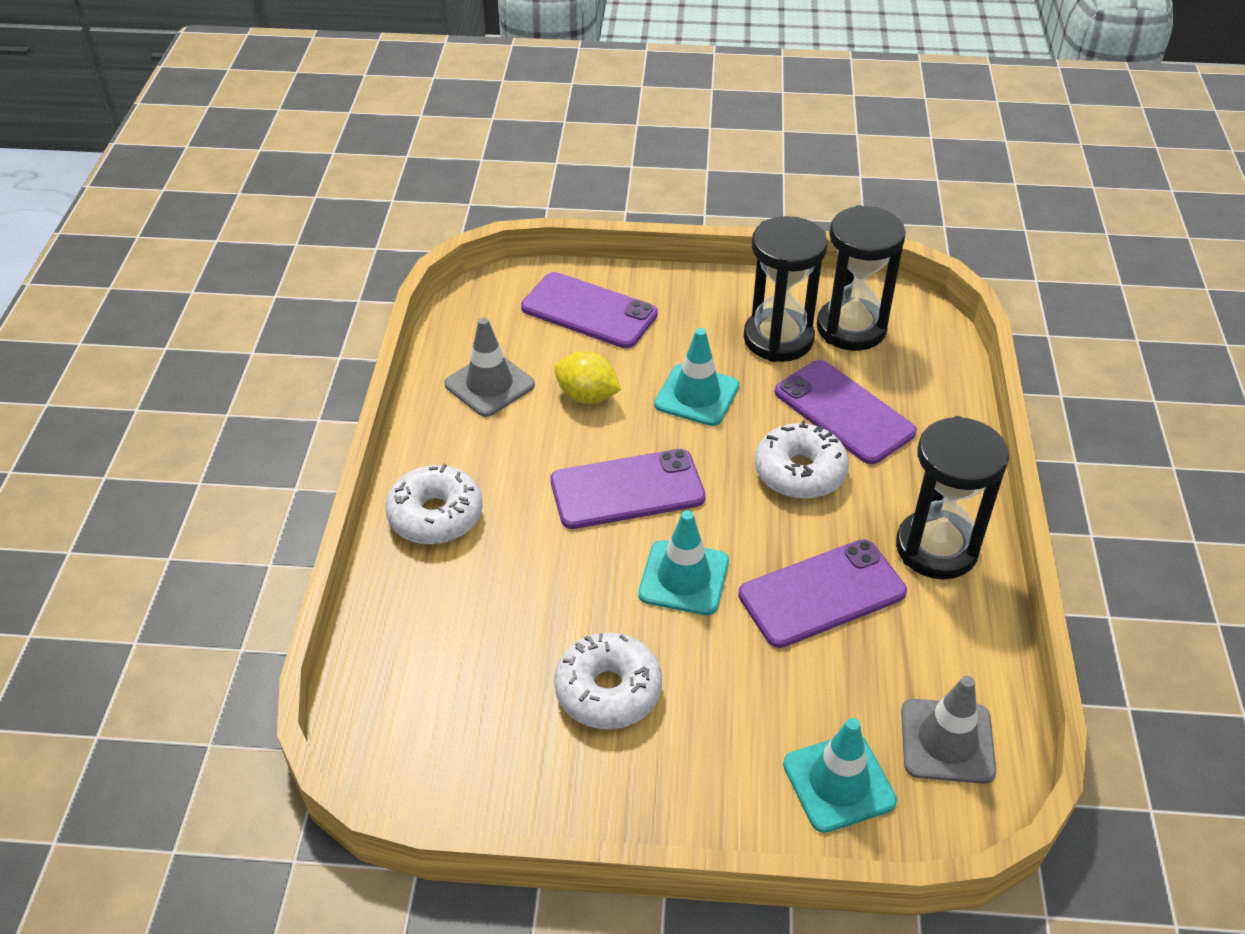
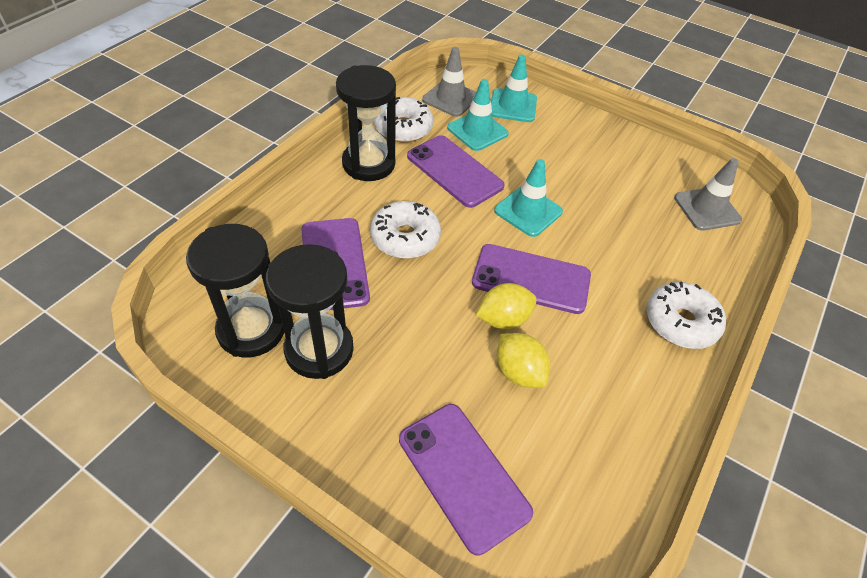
camera: 155 degrees left, 5 degrees up
(489, 385) = (600, 427): grey traffic cone -> grey traffic cone (707, 209)
(608, 691) = (604, 179): white donut -> white donut (403, 128)
(631, 435) = (503, 319): none -> yellow lemon
(696, 395) = (429, 329): turquoise traffic cone -> turquoise traffic cone (477, 131)
(822, 593) = (454, 171): purple phone -> purple phone turned 45 degrees clockwise

